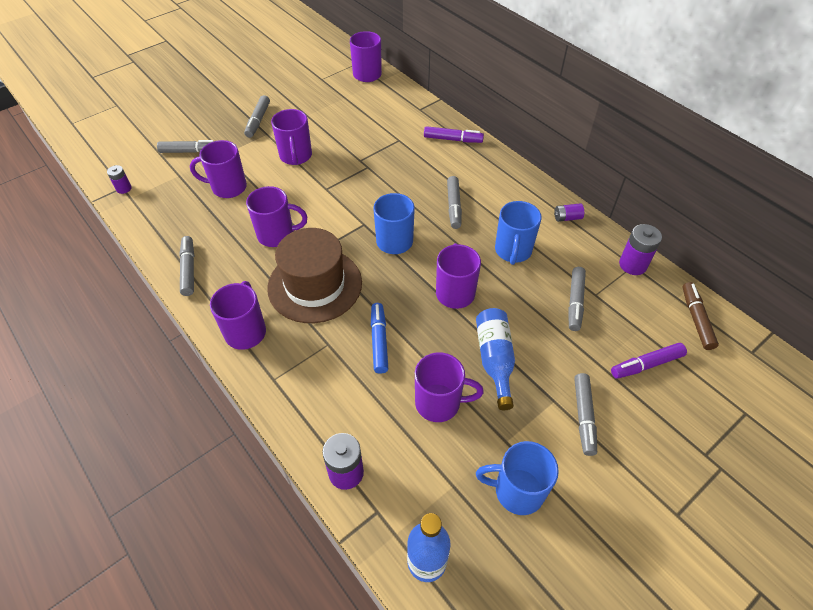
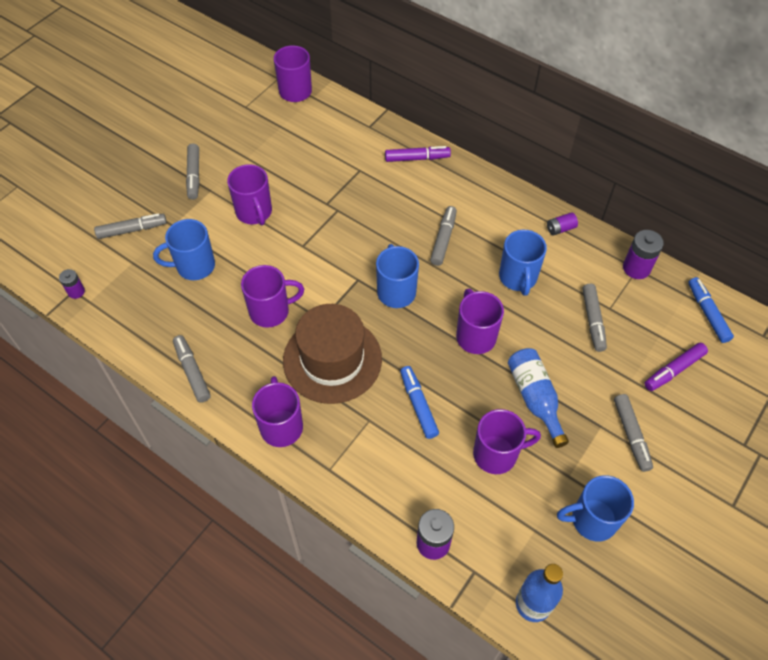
camera: 15 degrees left, 5 degrees up
(228, 187) = (194, 266): purple mug -> blue mug
(453, 206) = (443, 239): grey marker -> grey marker turned 150 degrees counterclockwise
(696, 319) = (707, 313): brown marker -> blue marker

